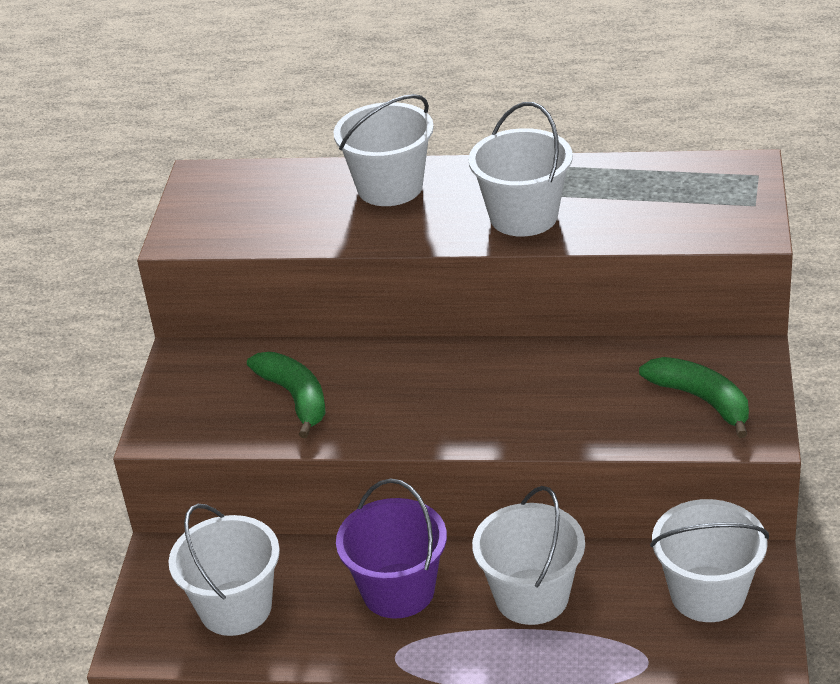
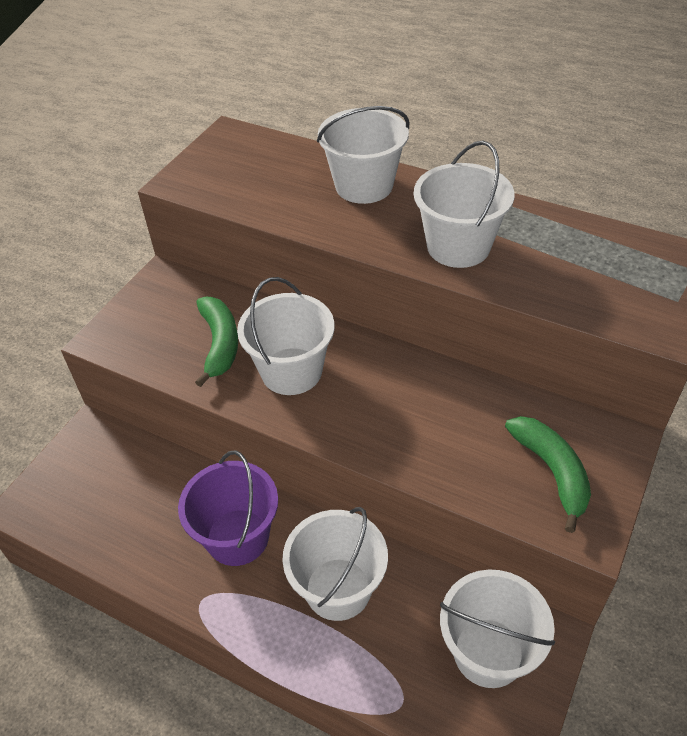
camera: 20 degrees right, 10 degrees up
(236, 608) = (112, 501): white bucket -> white bucket (291, 371)

